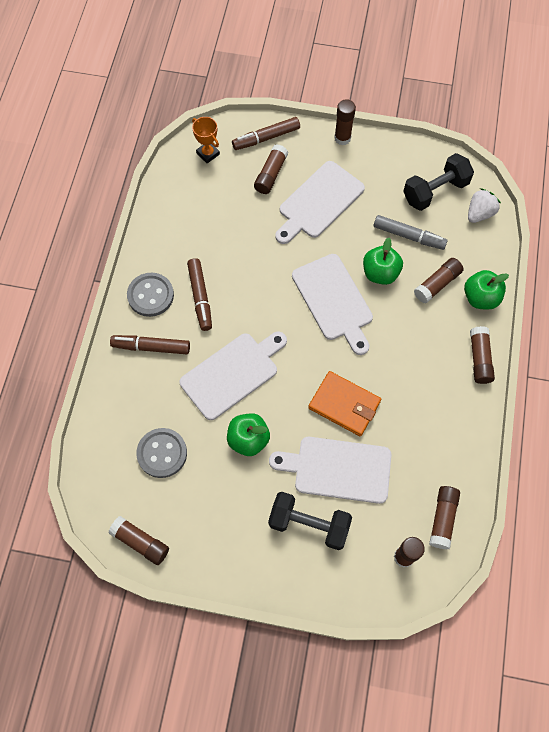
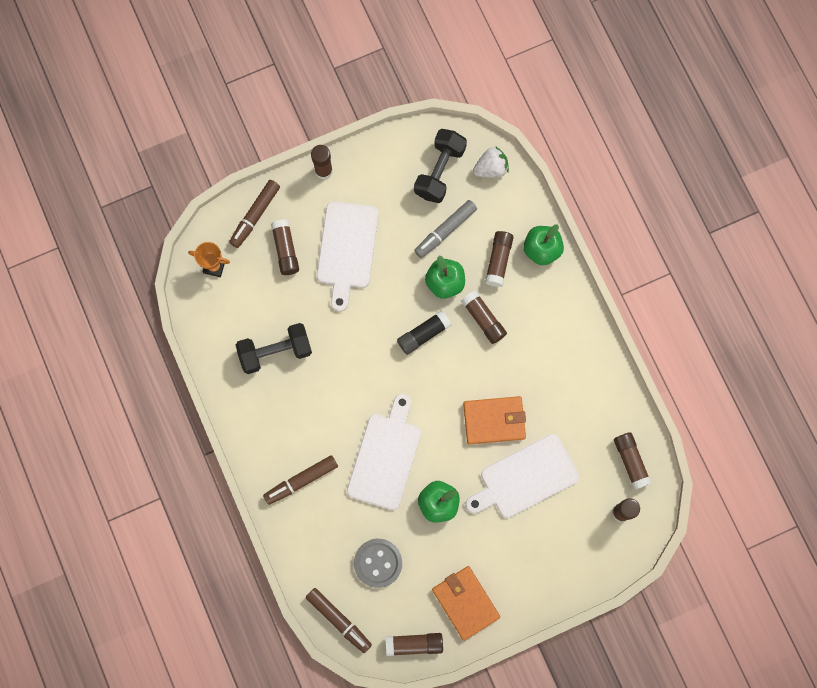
camera: 35 degrees left, 10 degrees up
(150, 295) = (265, 435): grey button -> none
(200, 297) = (309, 408): brown marker -> brown marker (339, 620)
(210, 538) = (465, 602): none -> orange wallet
(309, 524) = (533, 538): black dumbbell -> black dumbbell (275, 352)
(334, 301) = (423, 334): white cutting board -> black glue stick
(408, 236) = (445, 231): grey marker -> grey marker turned 150 degrees clockwise
(479, 213) = (491, 168): white strawberry -> white strawberry turned 60 degrees clockwise
(479, 359) = (575, 306): brown glue stick -> brown glue stick (483, 319)

